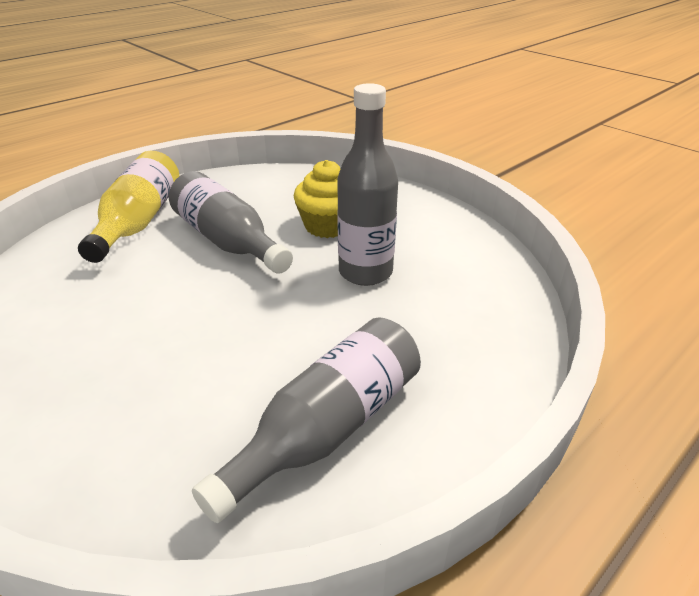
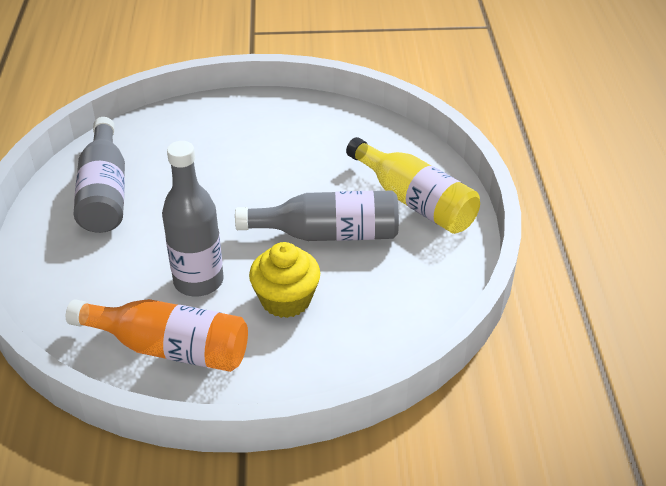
camera: 130 degrees right, 5 degrees up
(443, 247) = (170, 348): none -> orange bottle

